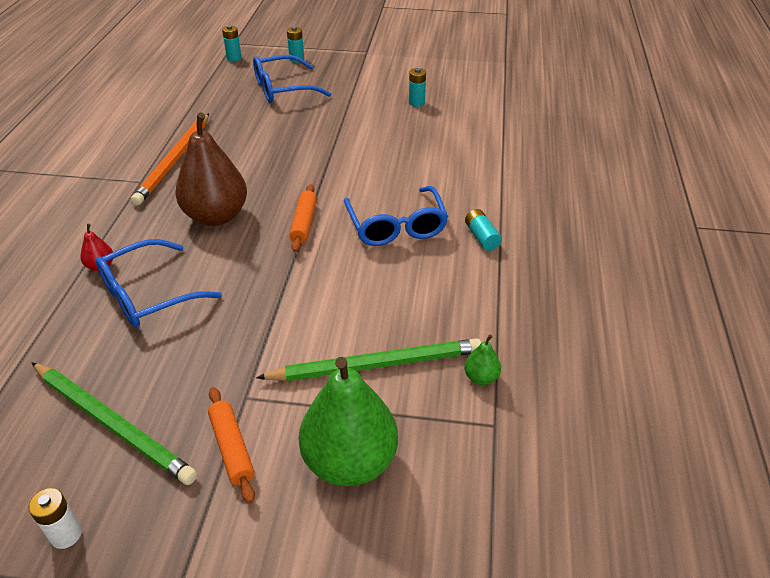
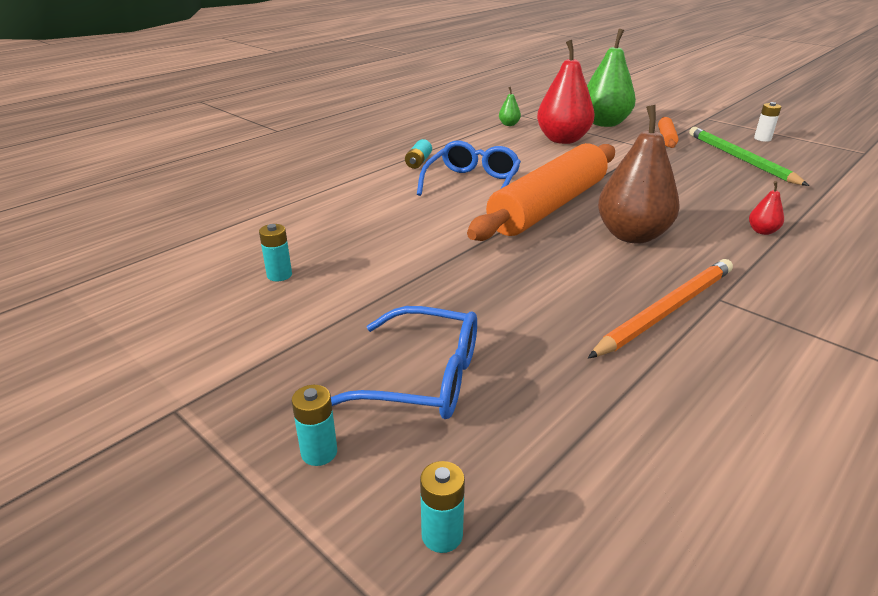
camera: 145 degrees left, 10 degrees down
(148, 295) = (713, 202): blue glasses -> none
(304, 223) = (548, 206): orange rolling pin -> orange rolling pin, size x2.45
(375, 365) = (563, 140): green pencil -> red pear

